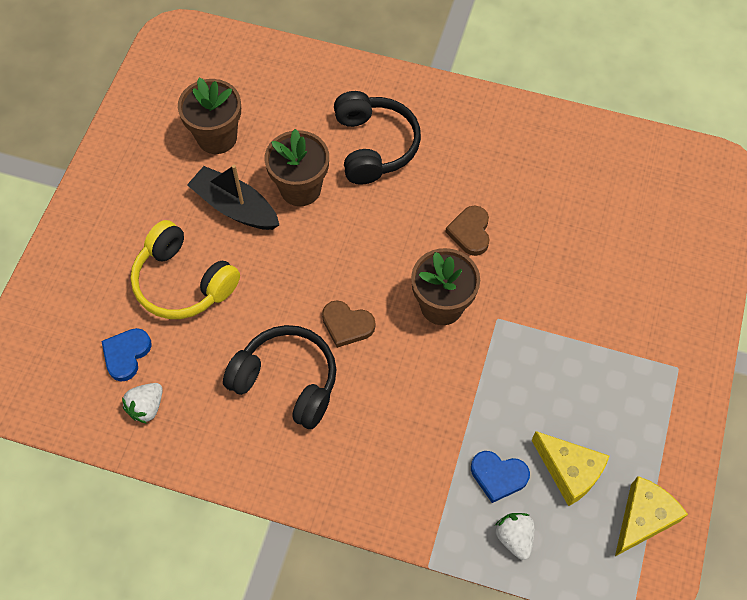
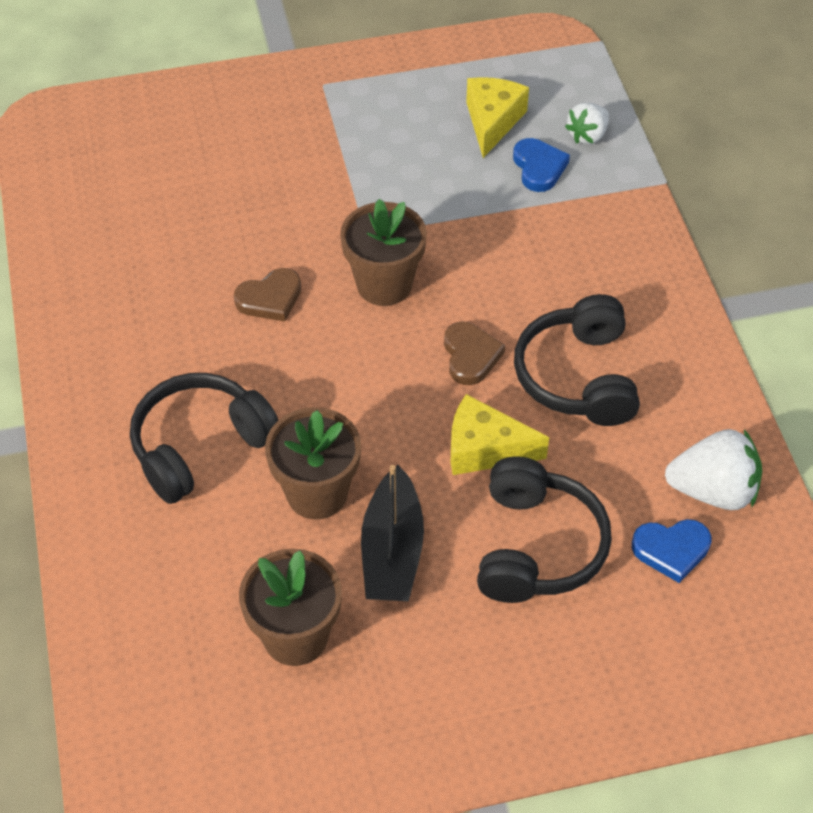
camera: 120 degrees left, 10 degrees down
(146, 407) = (713, 490): white strawberry -> white strawberry, size x1.60
(183, 282) = (536, 546): yellow headphones -> black headphones
(643, 518) = (497, 61): yellow cheese -> yellow cheese (484, 449)

